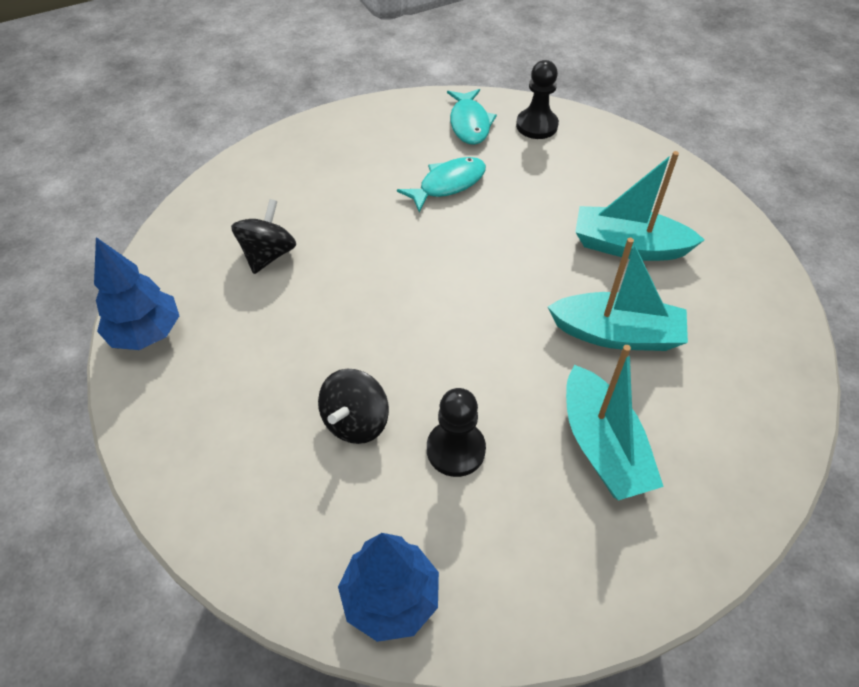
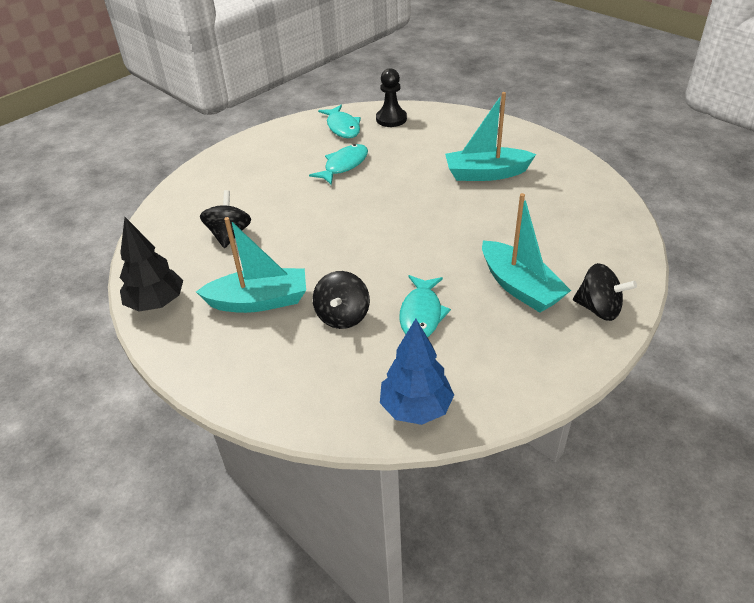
camera: 15 degrees left, 10 degrees down
(146, 333) = (156, 303): blue tree -> black tree
(455, 449) = (421, 314): black pawn -> turquoise fish
(616, 334) = (500, 224): turquoise boat -> turquoise boat (259, 301)
(698, 517) = (598, 309): none -> black spinning top

